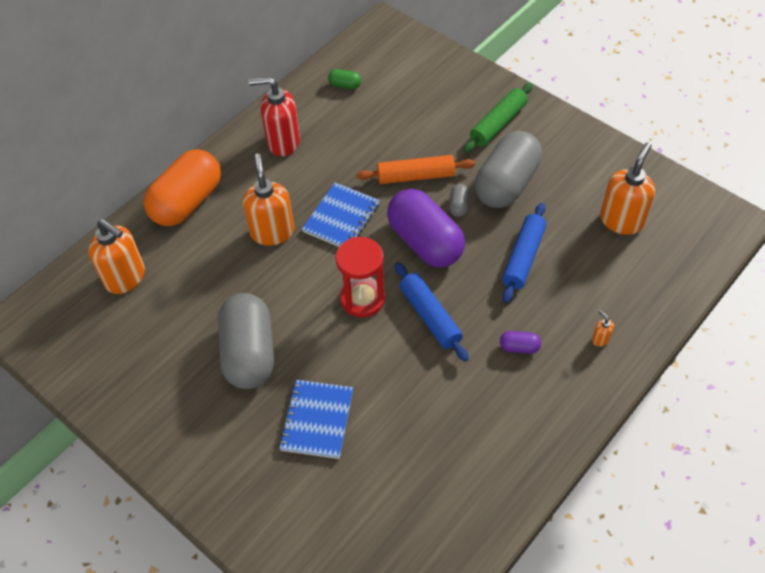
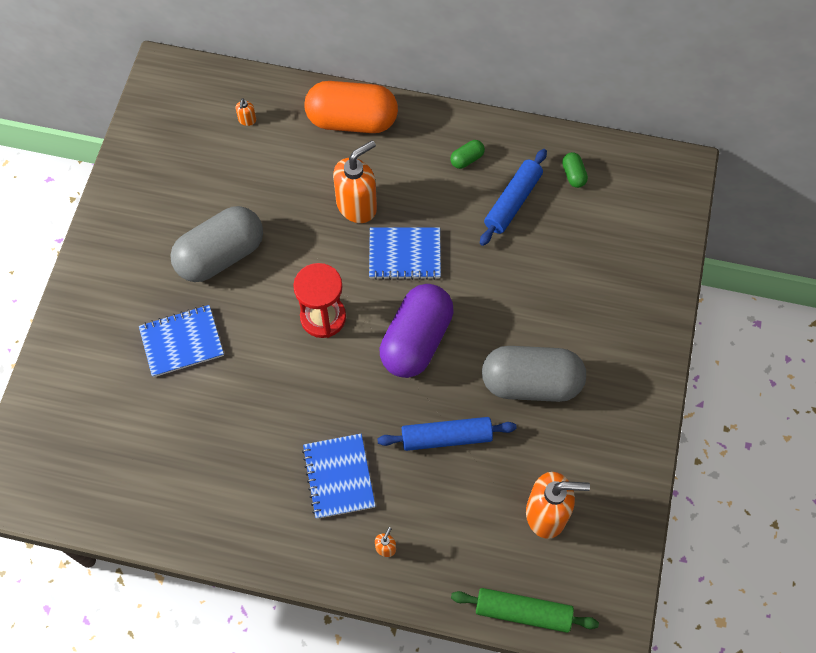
camera: 60 degrees right, 10 degrees up
(125, 278) = (247, 120): orange soap dispenser -> orange soap dispenser, size x0.41
(283, 142) = (467, 159): red soap dispenser -> green capsule
(416, 176) = (492, 295): orange rolling pin -> none
(430, 316) = (333, 383): blue rolling pin -> blue rolling pin (513, 202)
(458, 206) = (477, 351): grey capsule -> none
(498, 124) = (608, 340): green rolling pin -> green rolling pin (523, 612)
(519, 347) = (339, 477): purple capsule -> blue notebook

